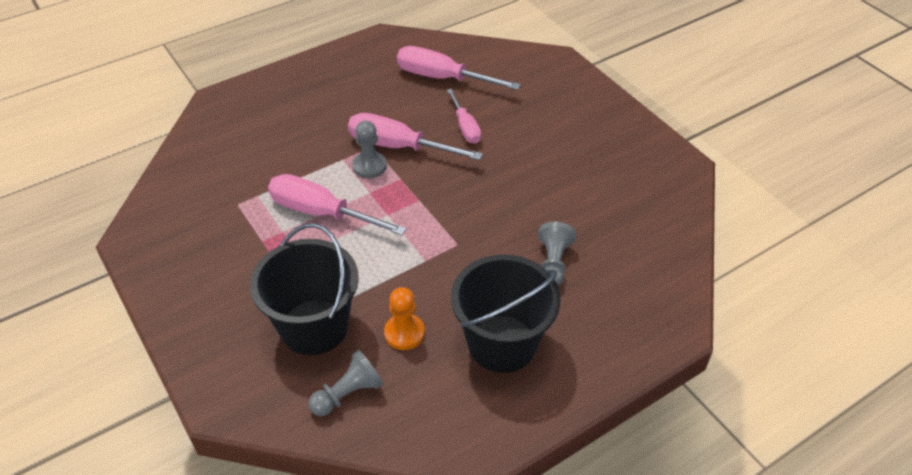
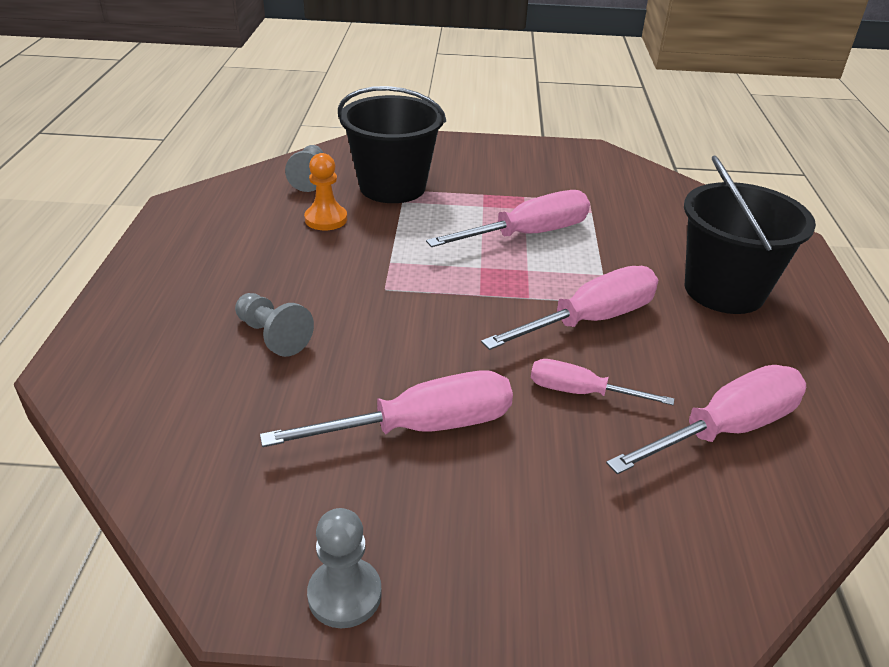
camera: 125 degrees right, 10 degrees down
(369, 166) = (573, 287): grey pawn -> grey pawn (344, 594)
(502, 343) = (239, 257): black bucket -> black bucket (724, 290)
(548, 165) = (423, 427): none -> pink screwdriver

